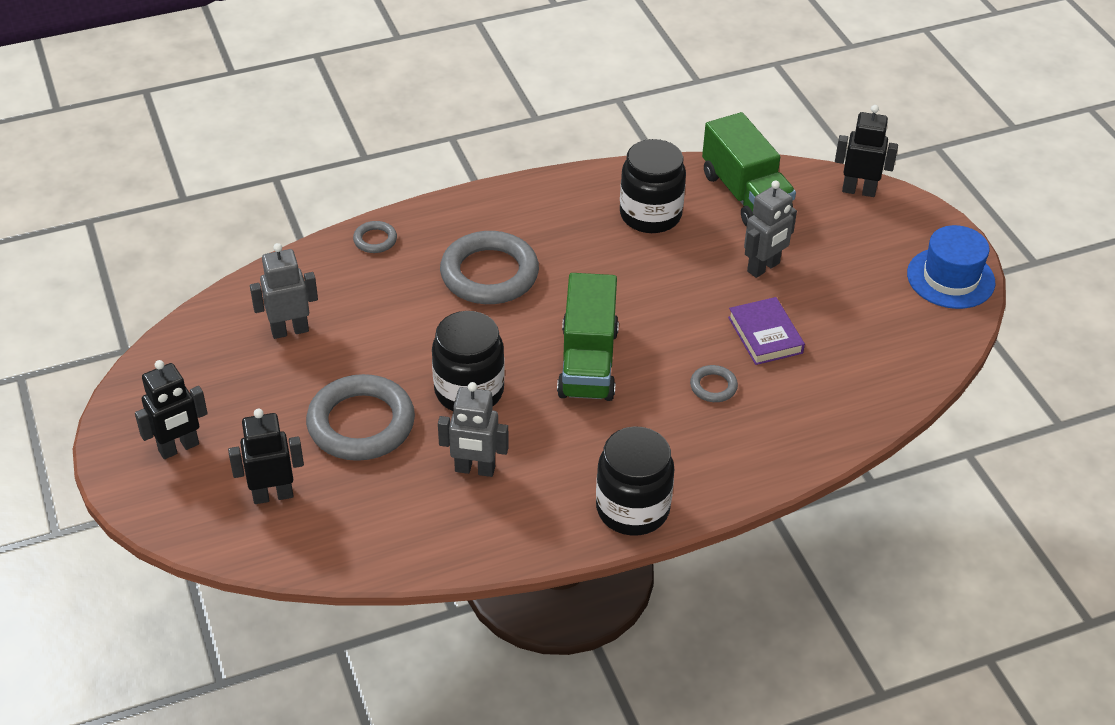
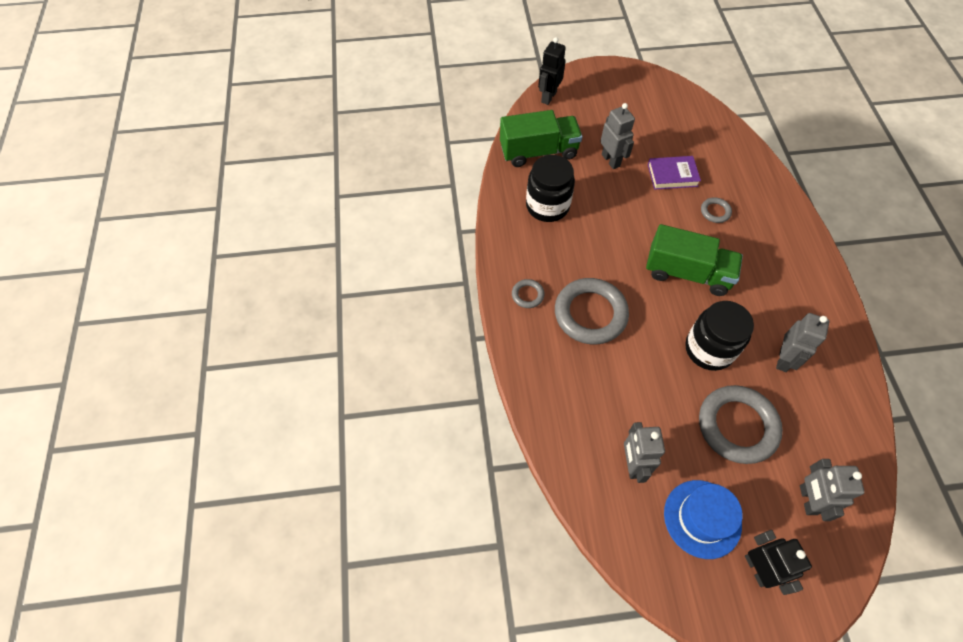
camera: 75 degrees left, 15 degrees up
(273, 495) = (807, 500): black robot -> grey robot
(375, 240) = (537, 385): grey ring -> grey ring (527, 295)
(632, 509) = (818, 277): black jar -> none
(950, 278) = (635, 79): blue hat -> blue hat (702, 518)

